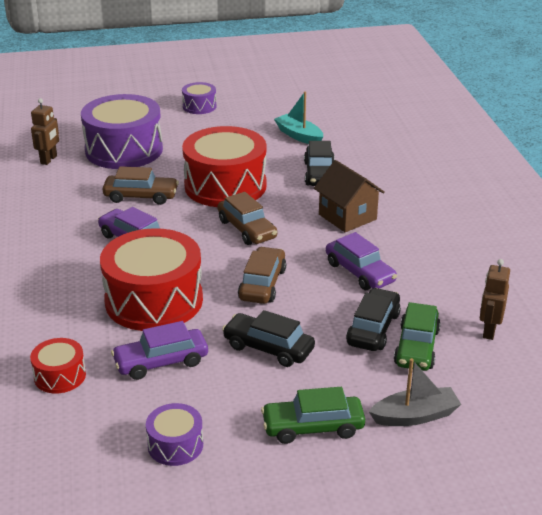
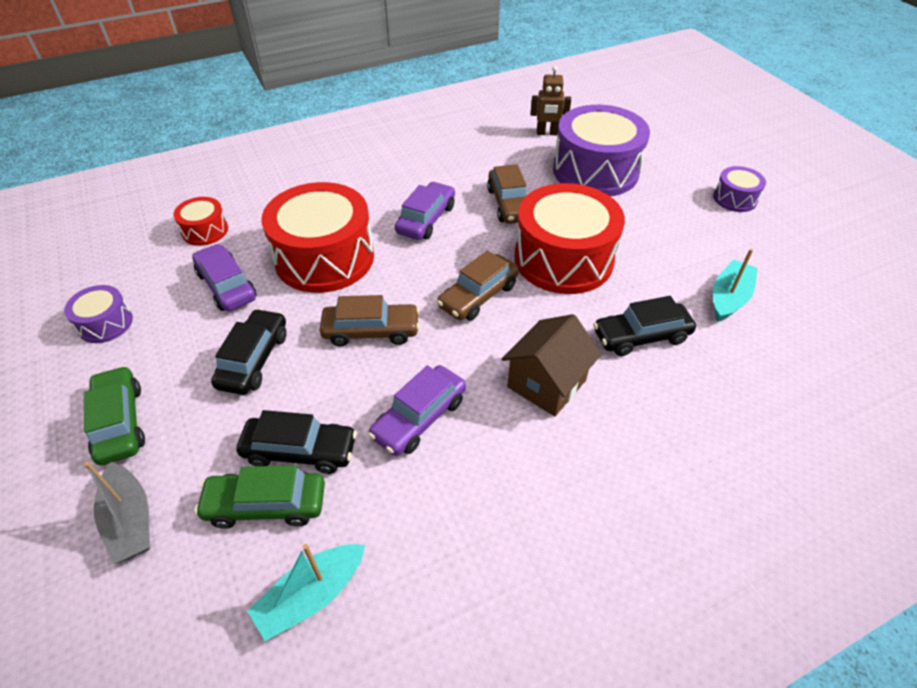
camera: 75 degrees right, 15 degrees up
(489, 331) = (312, 596): brown robot -> turquoise boat

